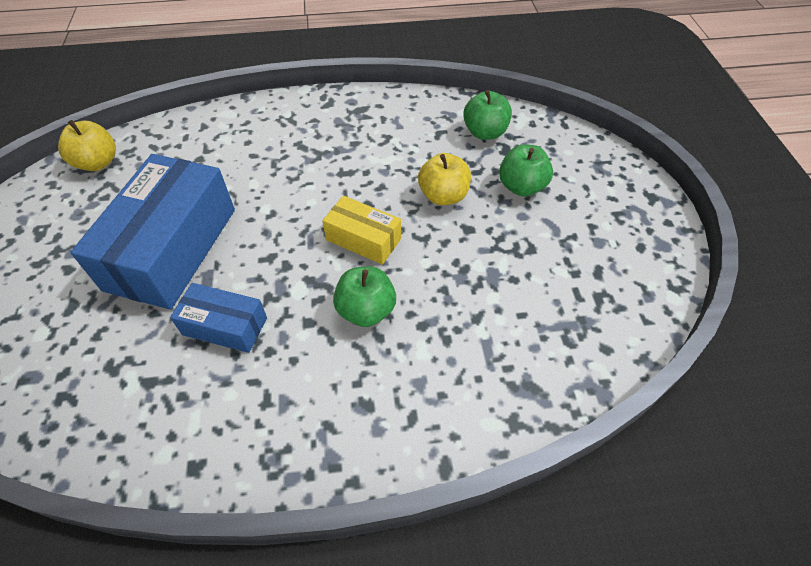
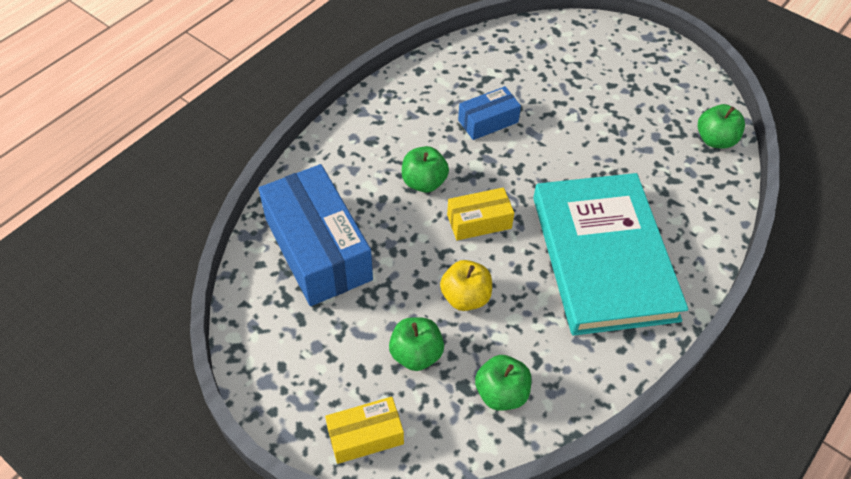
camera: 135 degrees right, 0 degrees up
(97, 163) = (715, 140): yellow apple -> green apple
(172, 248) = (578, 132): blue box -> blue box (318, 249)
(310, 153) = (603, 257): none -> turquoise book
(604, 167) = (365, 436): none -> yellow box

